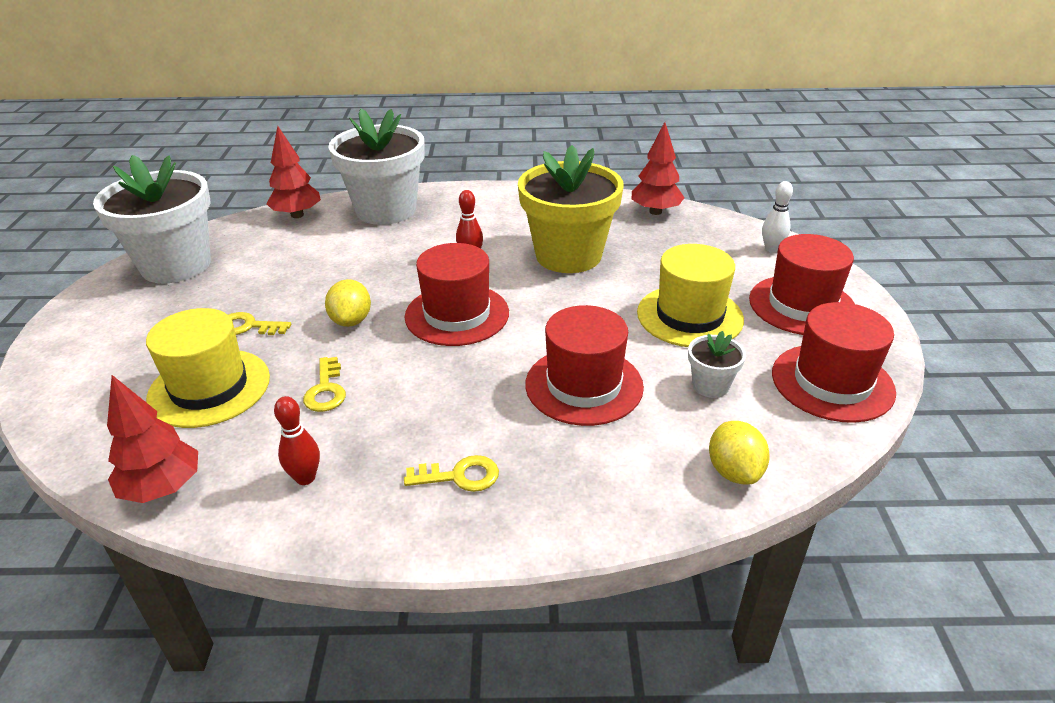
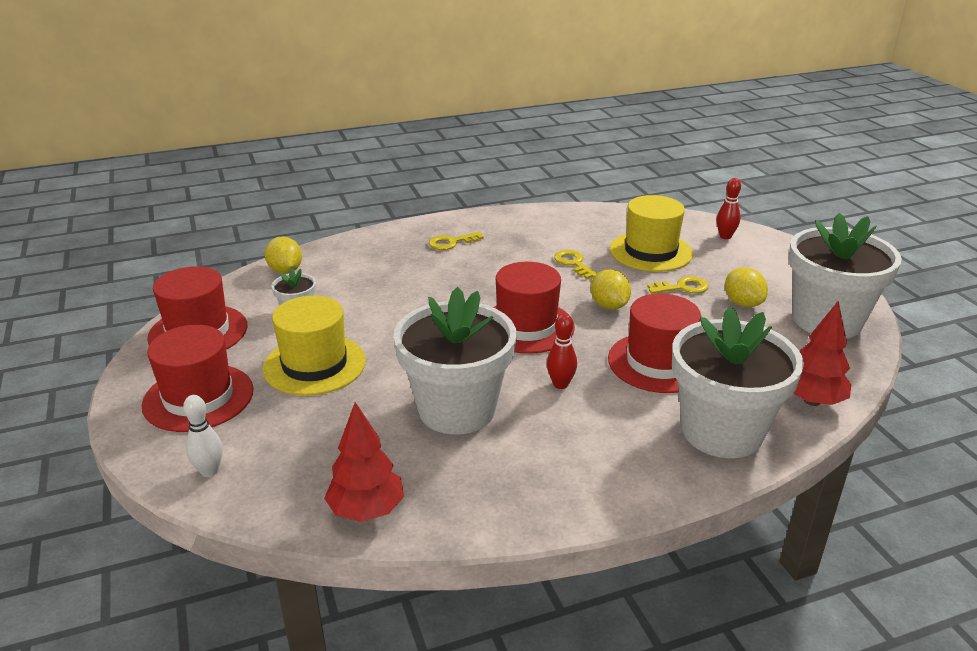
camera: 160 degrees right, 5 degrees down
(163, 488) = (607, 214): red tree -> none
(219, 296) = (742, 303): none -> yellow lemon
(305, 478) = (537, 228): red bowling pin -> red bowling pin (725, 236)
(568, 255) = (457, 409): yellow flower pot -> white flower pot
(584, 385) = (395, 296): red hat -> red hat (658, 362)

